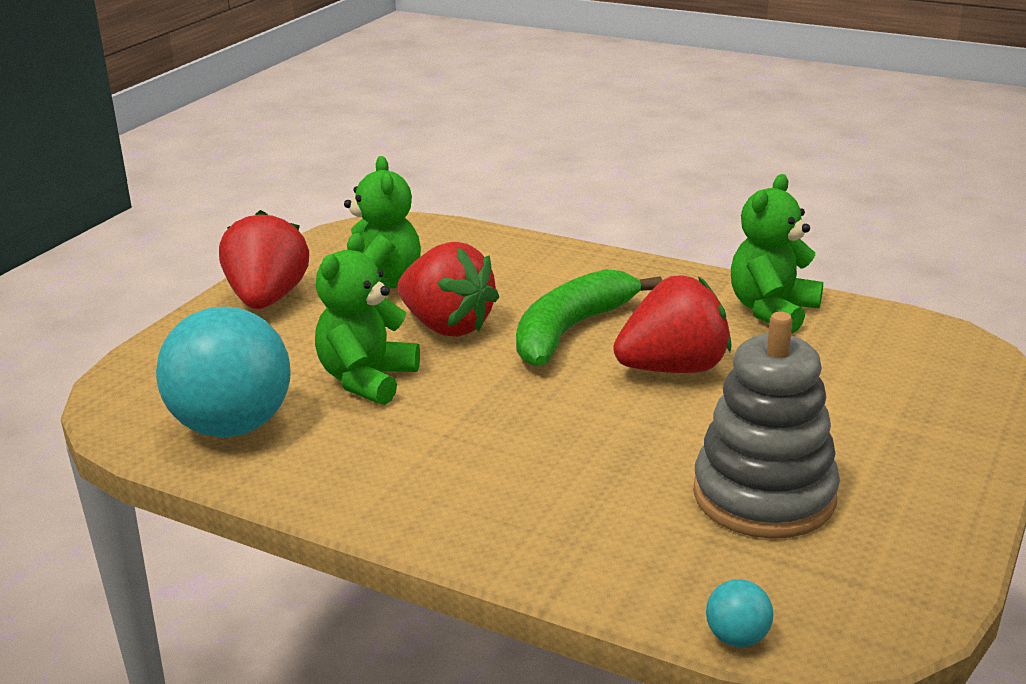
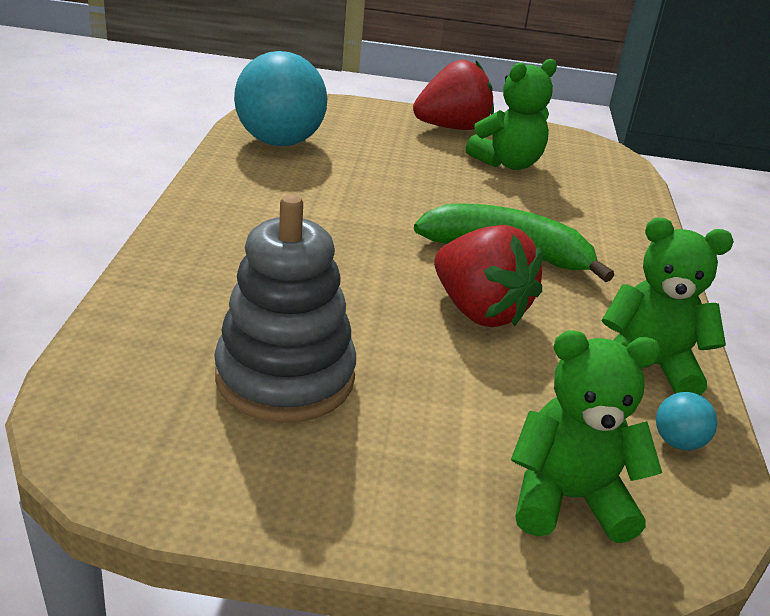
camera: 65 degrees right, 5 degrees up
(367, 380) = (366, 176): green teddy bear -> green teddy bear (568, 498)
(447, 326) = (468, 196): red strawberry -> none
(737, 638) = (71, 372): turquoise ball -> turquoise ball (677, 442)

